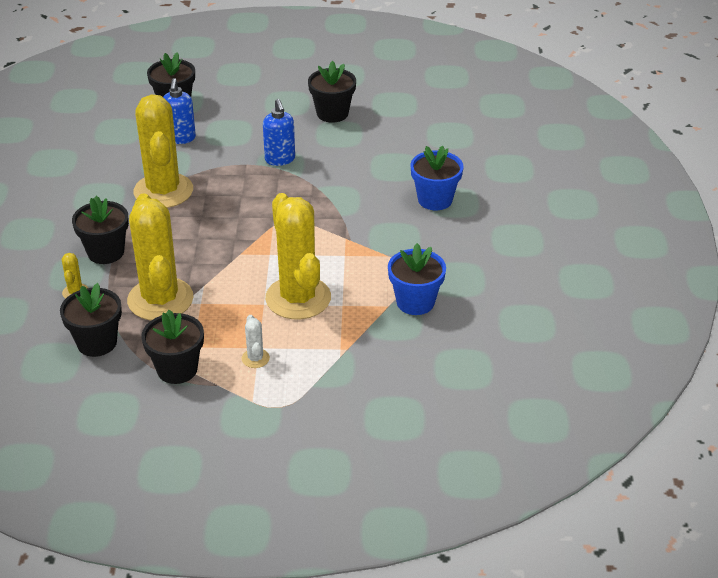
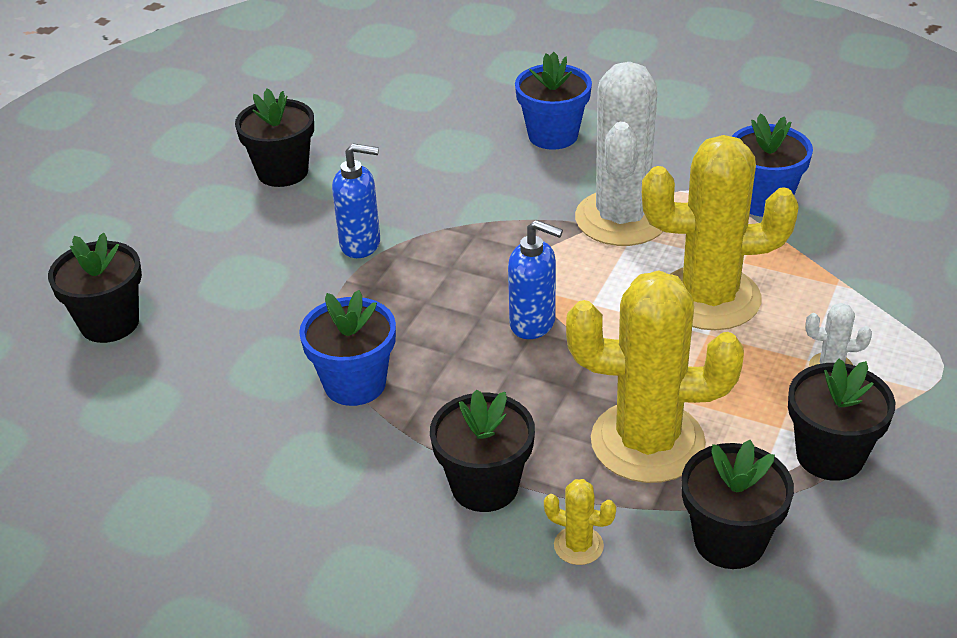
camera: 65 degrees left, 0 degrees up
(163, 191) = (355, 384): yellow cactus -> blue flower pot
(180, 138) = (218, 335): blue soap dispenser -> blue soap dispenser (533, 324)
(360, 247) = (621, 218): none -> white cactus

